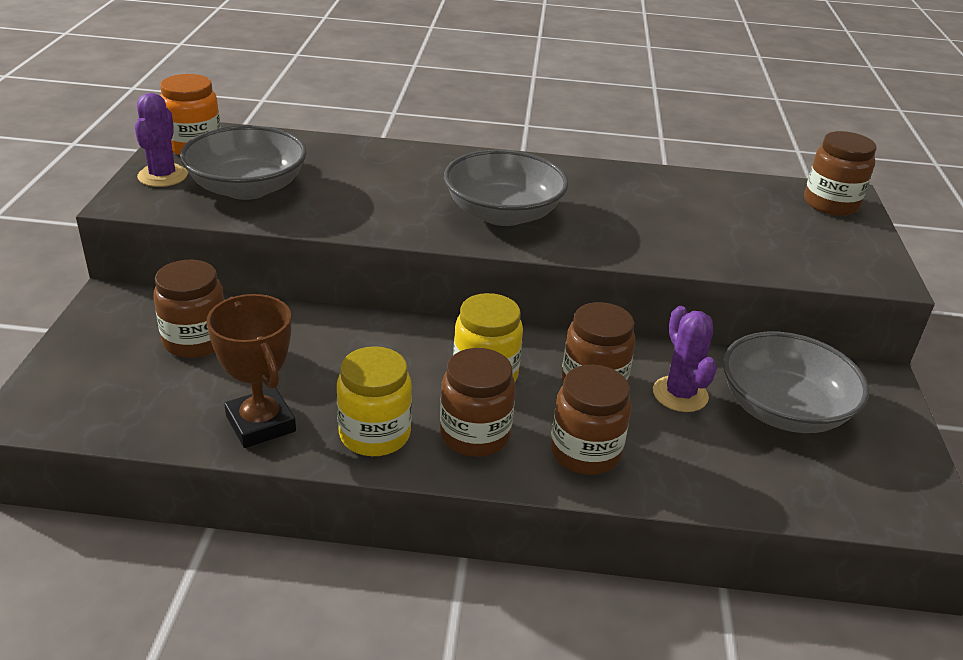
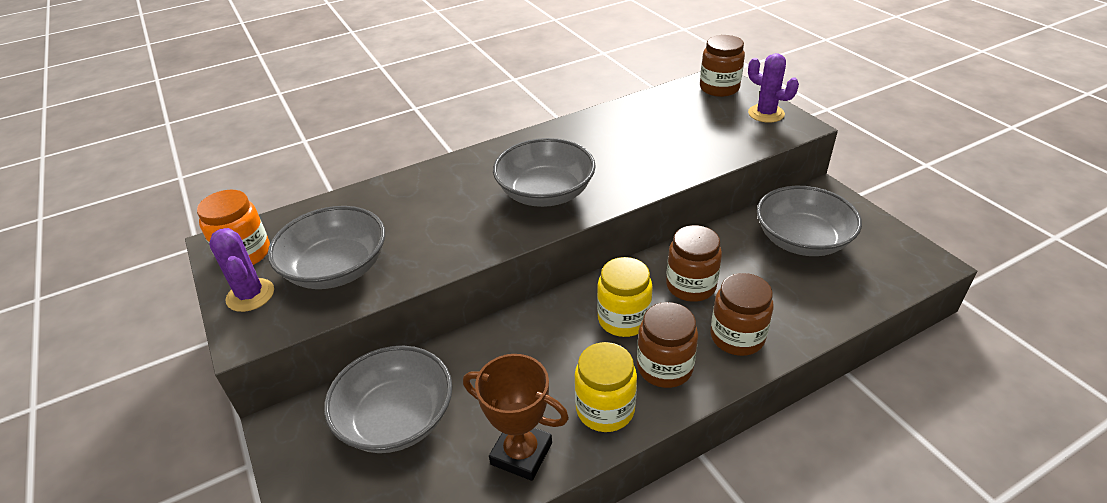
camera: 30 degrees left, 5 degrees up
(196, 341) = (396, 418): brown jar -> grey bowl
(680, 394) = (743, 263): purple cactus -> purple cactus (766, 113)

